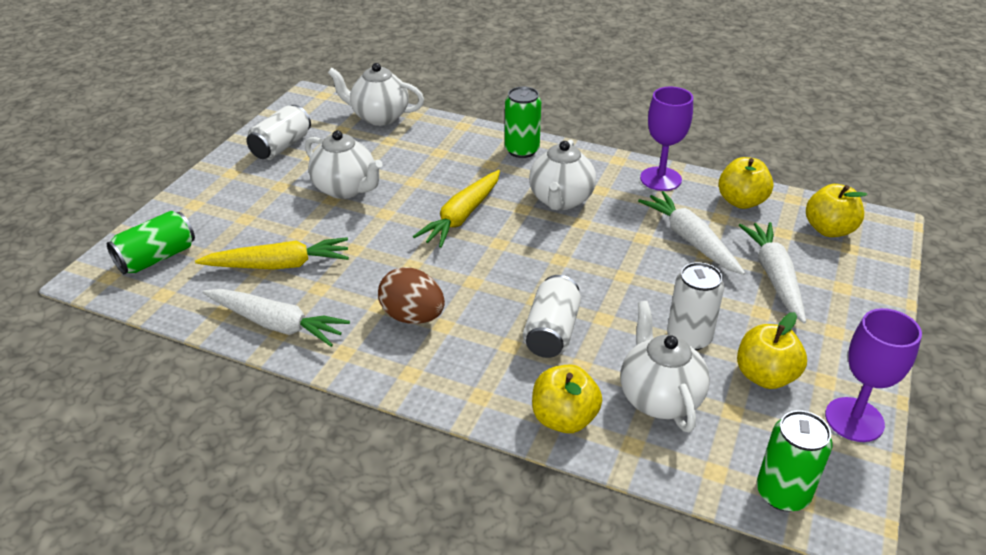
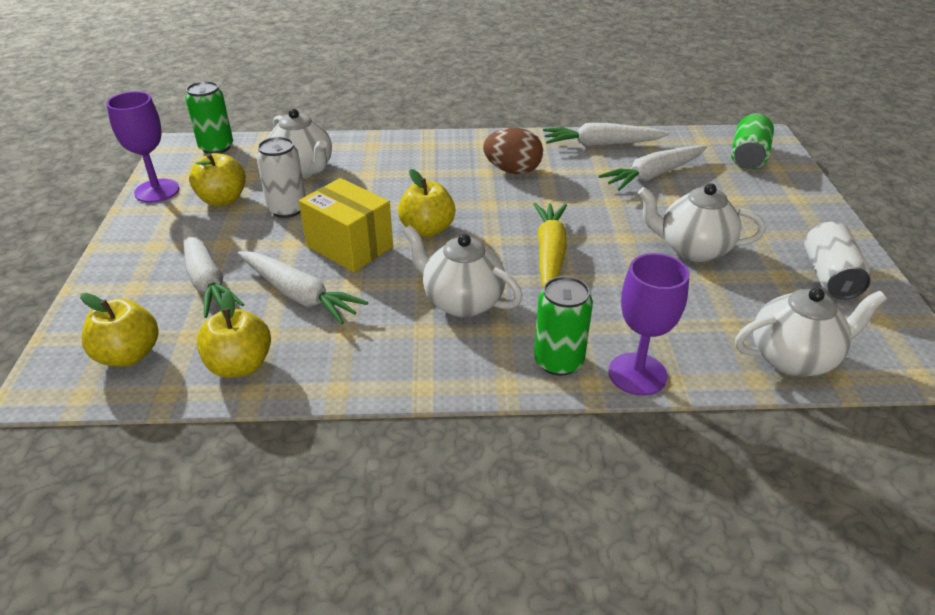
camera: 155 degrees right, 0 degrees up
(279, 265) = (653, 175): yellow carrot -> white carrot
(551, 332) = (400, 187): white can -> none
(561, 200) = (462, 302): white teapot -> white teapot turned 45 degrees counterclockwise
(564, 419) = (365, 147): yellow apple -> yellow apple (427, 229)
(634, 273) = (349, 246): none -> yellow box
(660, 179) = (353, 370): purple goblet -> purple goblet (637, 374)

